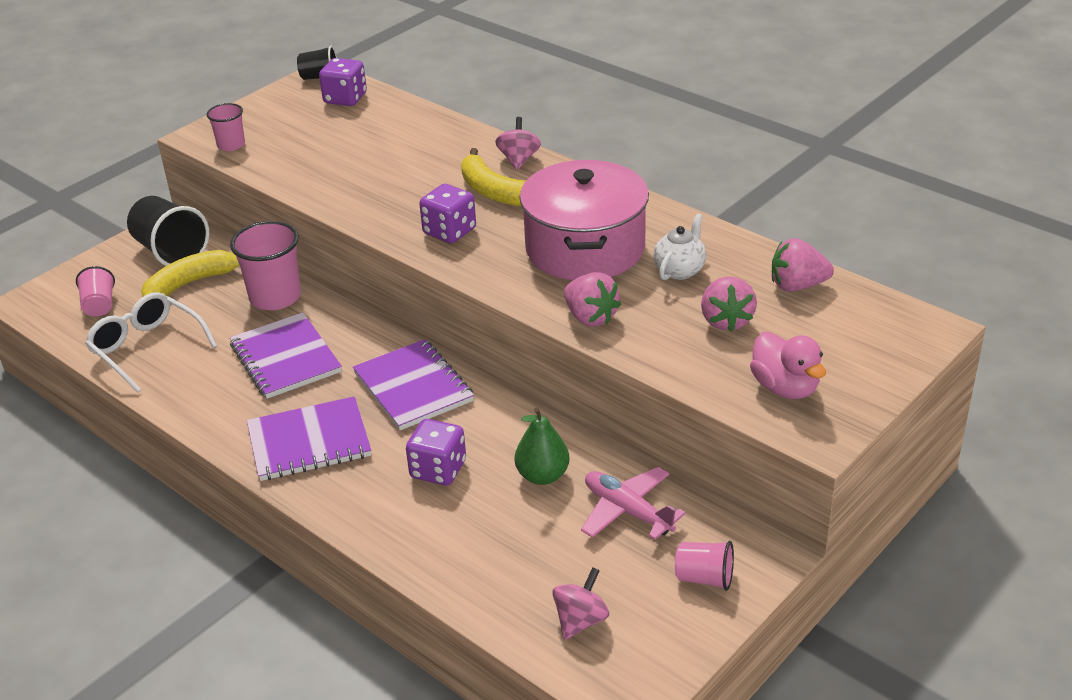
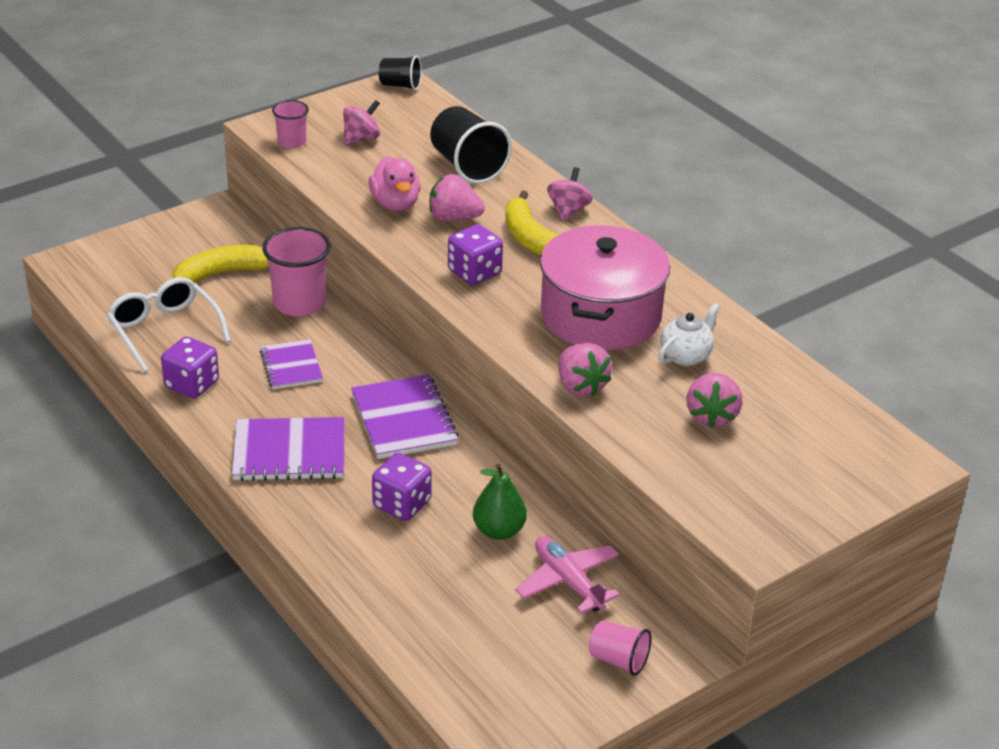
camera: 10 degrees right, 0 degrees up
(99, 305) = (131, 279): pink cup -> none
(171, 252) = (213, 237): black cup -> black cup (467, 166)
(285, 358) = (291, 366): purple notebook -> purple notebook, size x0.64
(345, 98) = (418, 113): purple dice -> purple dice (192, 384)
(580, 620) = (488, 673): pink spinning top -> pink spinning top (361, 138)
(785, 388) = (743, 493): pink duck -> pink duck (395, 204)
(797, 286) = (797, 395): pink strawberry -> pink strawberry (454, 218)

